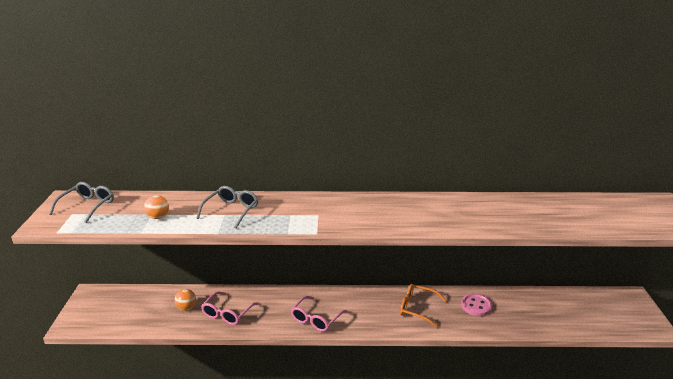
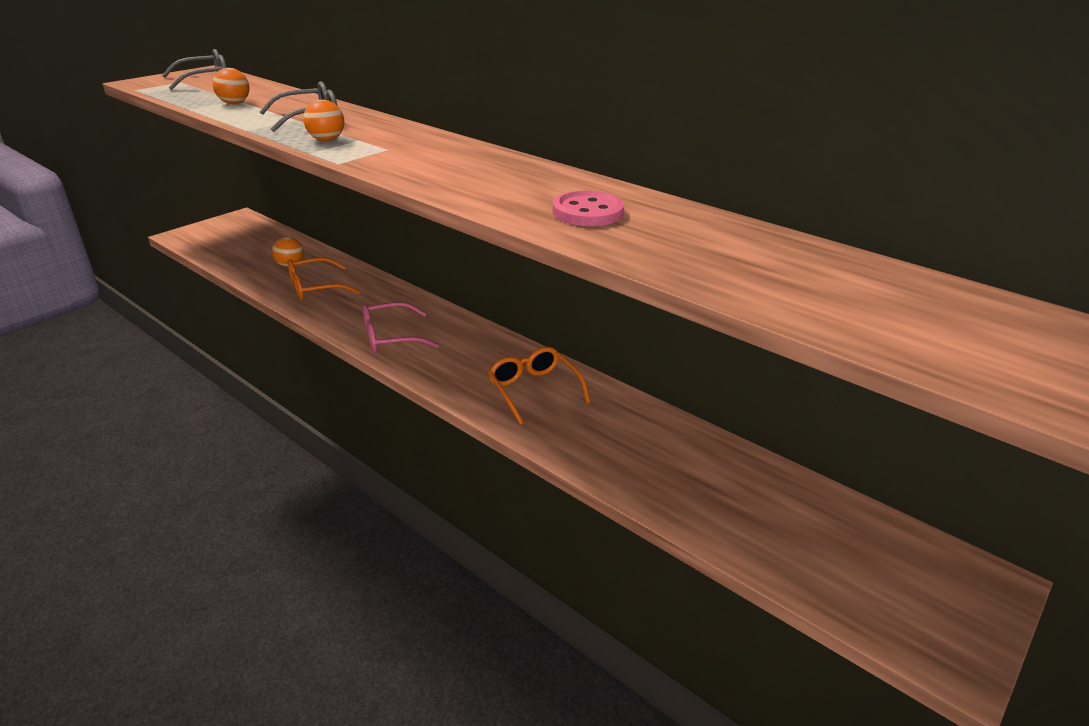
camera: 40 degrees right, 5 degrees up
(227, 314) = (315, 288): pink glasses -> orange glasses
(276, 221) = (326, 140): none -> orange ball
(476, 306) = (629, 431): pink button -> pink button (588, 212)

